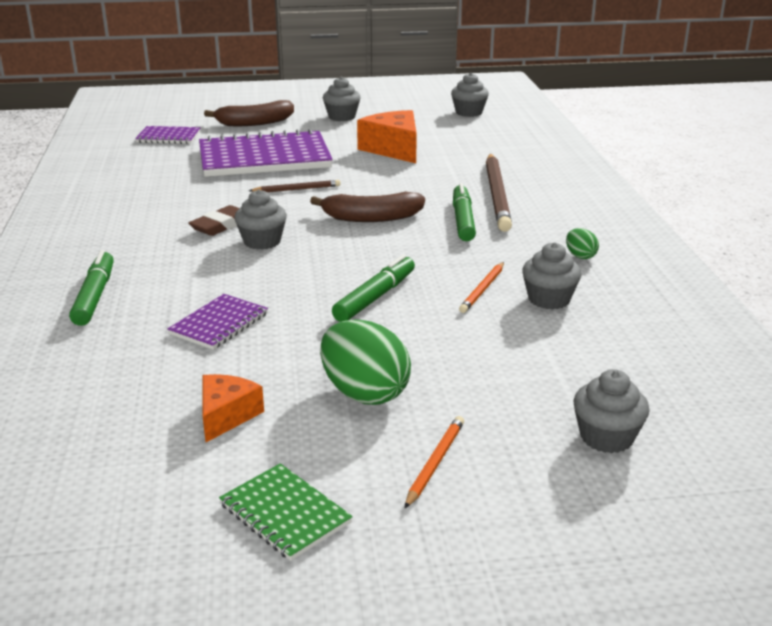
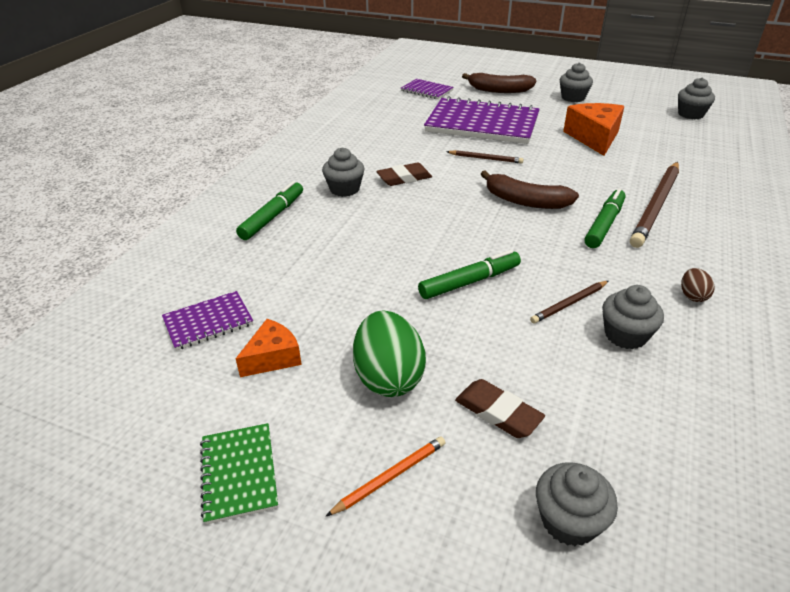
camera: 30 degrees right, 10 degrees up
(219, 324) = (333, 269): purple notebook -> purple notebook (208, 322)
(262, 241) = (422, 201): grey cupcake -> grey cupcake (344, 189)
(483, 289) = (569, 304): orange pencil -> brown pencil
(489, 386) = (498, 412): none -> brown eraser
(580, 256) = (692, 296): green egg -> brown egg

